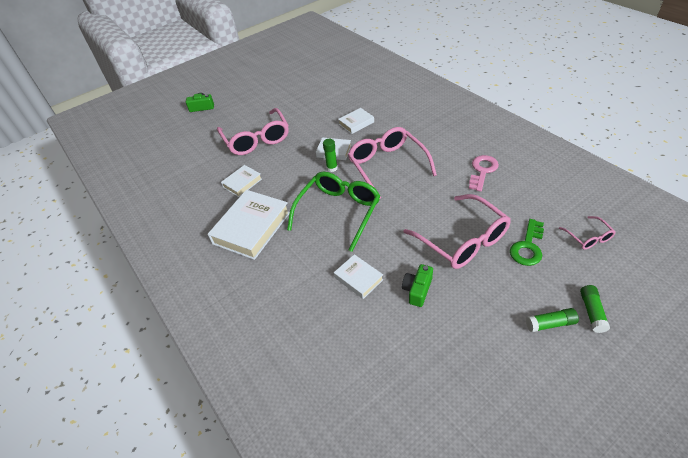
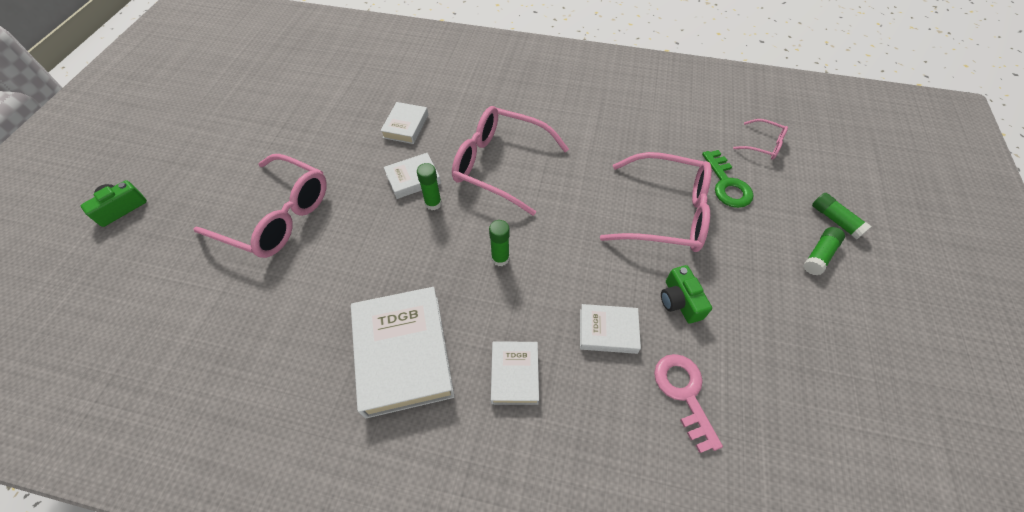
camera: 45 degrees left, 10 degrees up
(242, 183) = (320, 295): white book -> white book (514, 374)
(339, 212) = (500, 258): green glasses -> green glue stick
(482, 171) = (607, 120): pink key -> pink key (684, 393)

